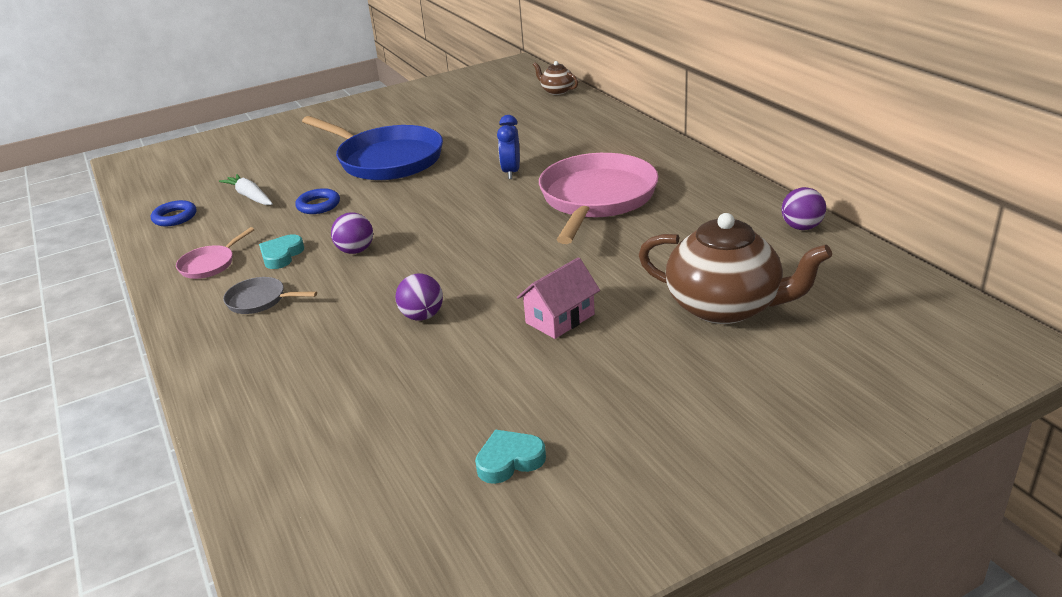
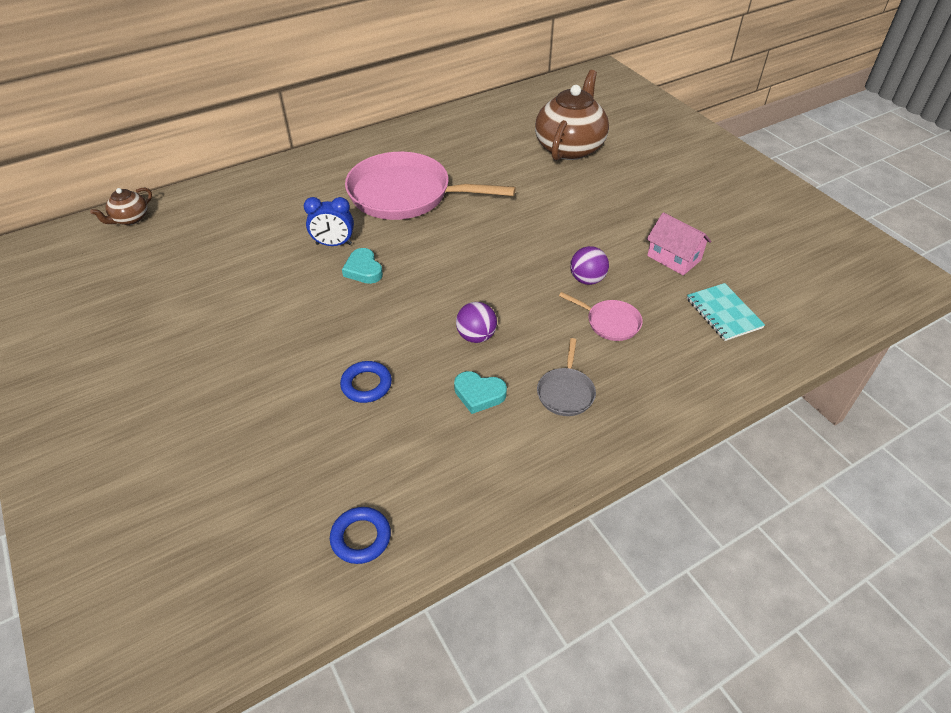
camera: 95 degrees left, 15 degrees up
(210, 264) = (492, 456): pink pan -> pink pan (610, 322)
(250, 196) = (321, 462): white carrot -> none
(328, 421) = (723, 313): none -> turquoise notebook
(386, 160) = (261, 342): blue pan -> none
(509, 460) = (736, 229): turquoise heart -> turquoise heart (363, 270)
(560, 318) = (586, 212): pink house -> pink house (674, 258)
(801, 227) = (472, 113): purple ball -> none

